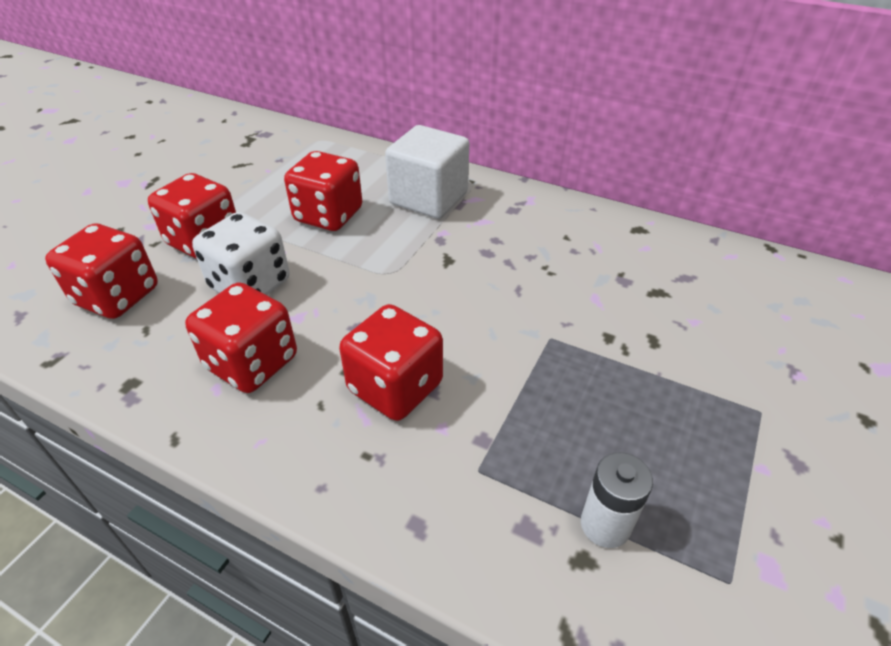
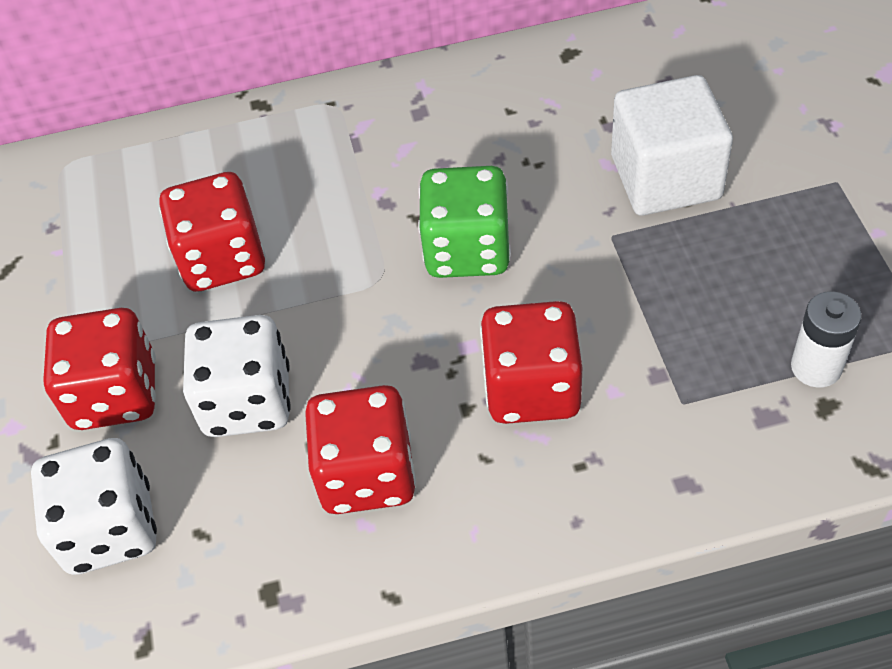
camera: 35 degrees left, 10 degrees up
(117, 296) = (110, 529): red dice -> white dice
(428, 198) = (310, 158): white cube -> white cube (665, 178)
(453, 289) = (467, 250): none -> green dice

